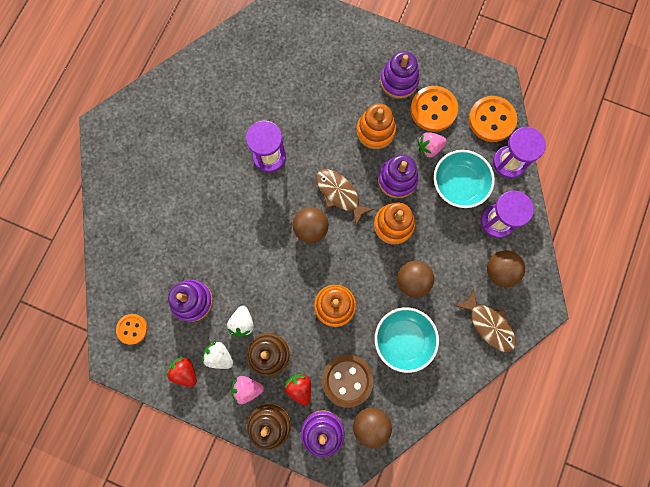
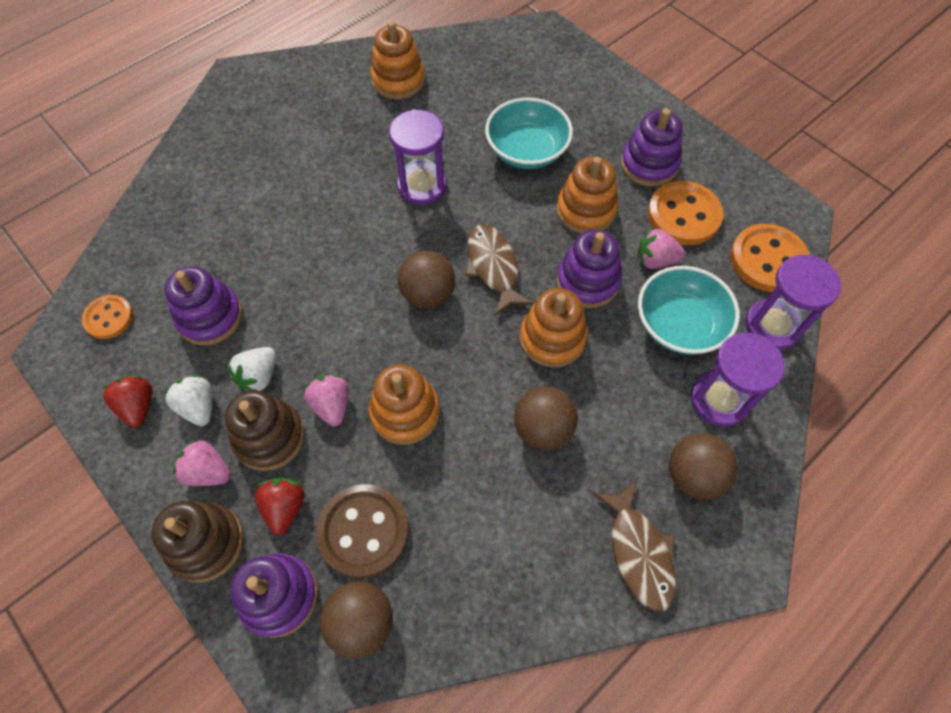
camera: 25 degrees right, 15 degrees down
(212, 83) = (398, 80): none -> orange stacking toy
(293, 320) = (332, 405): none -> pink strawberry
(403, 340) = (485, 510): turquoise bowl -> turquoise bowl (527, 151)

